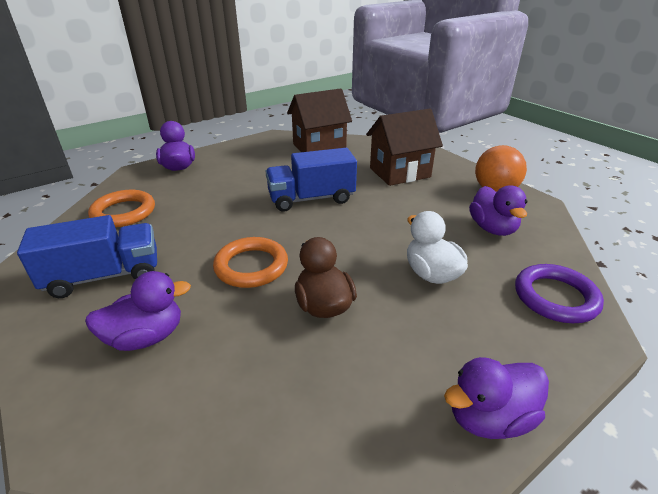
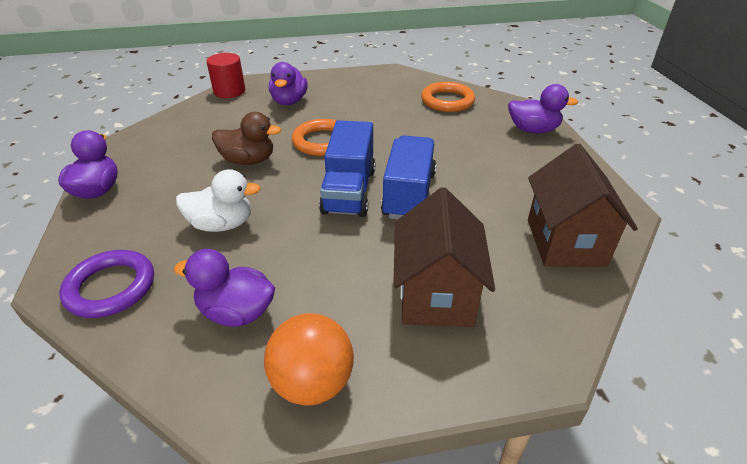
camera: 115 degrees right, 5 degrees up
(104, 276) = (362, 92): blue truck -> blue truck (349, 191)
(111, 446) = (229, 91): none -> red cylinder

